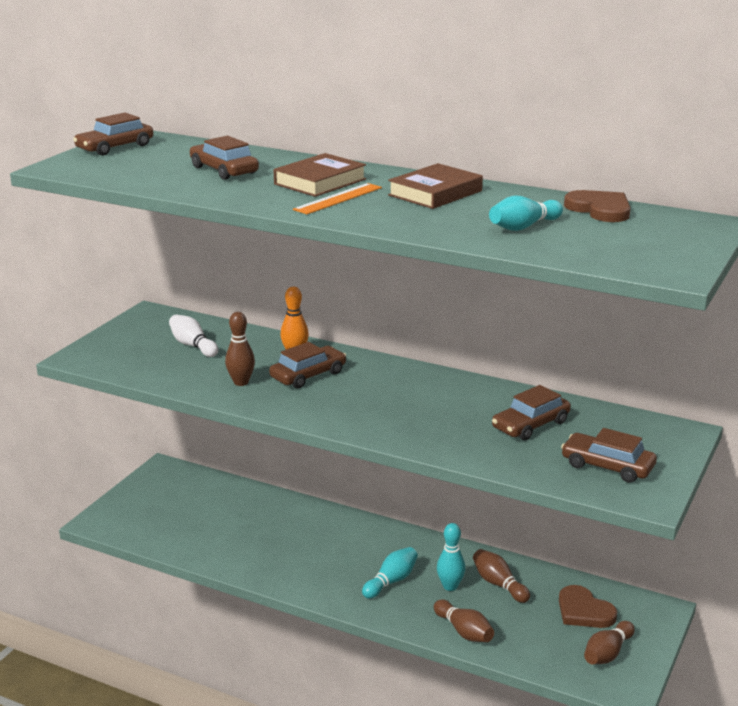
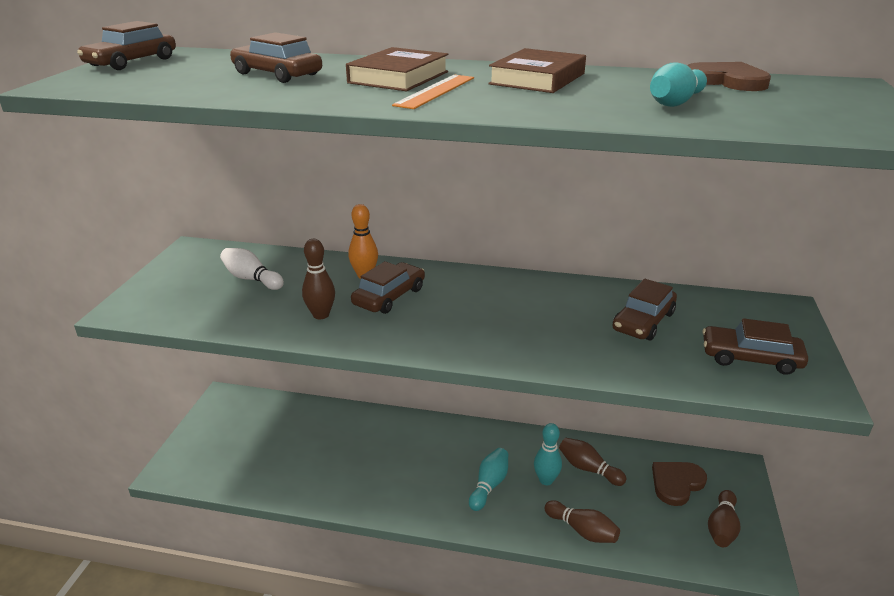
camera: 15 degrees left, 5 degrees up
(584, 611) = (676, 483): brown heart -> brown heart turned 105 degrees clockwise

